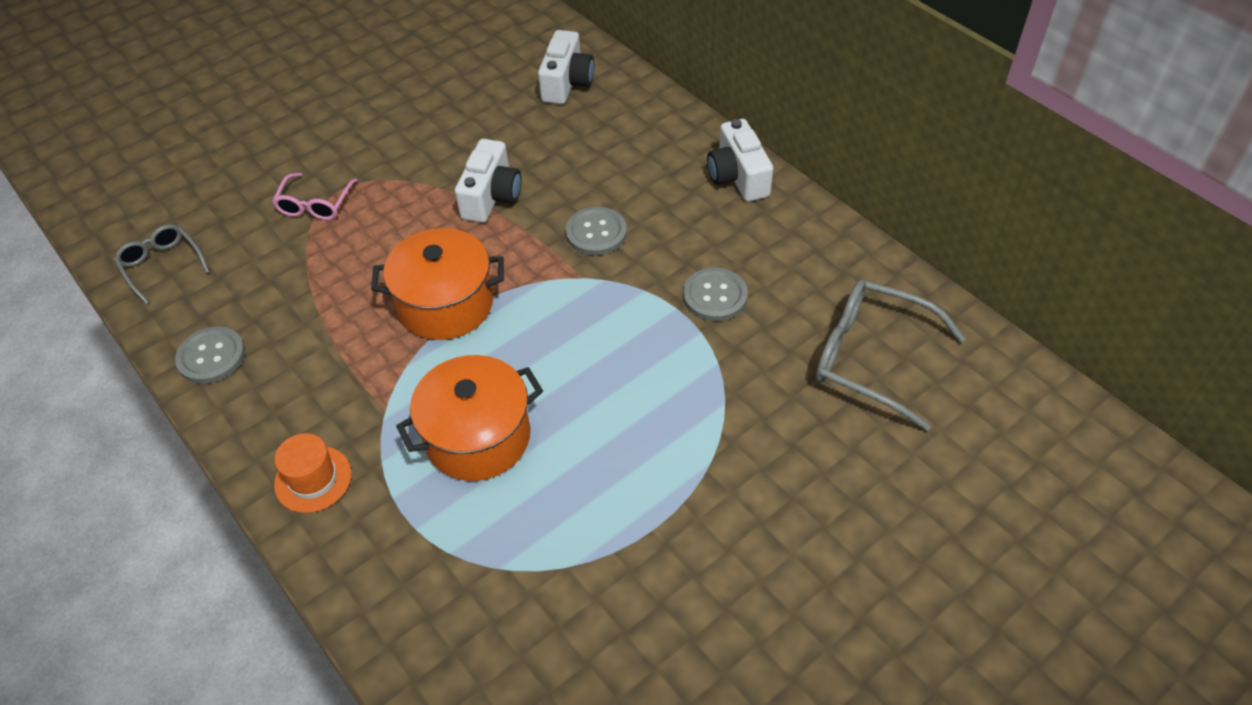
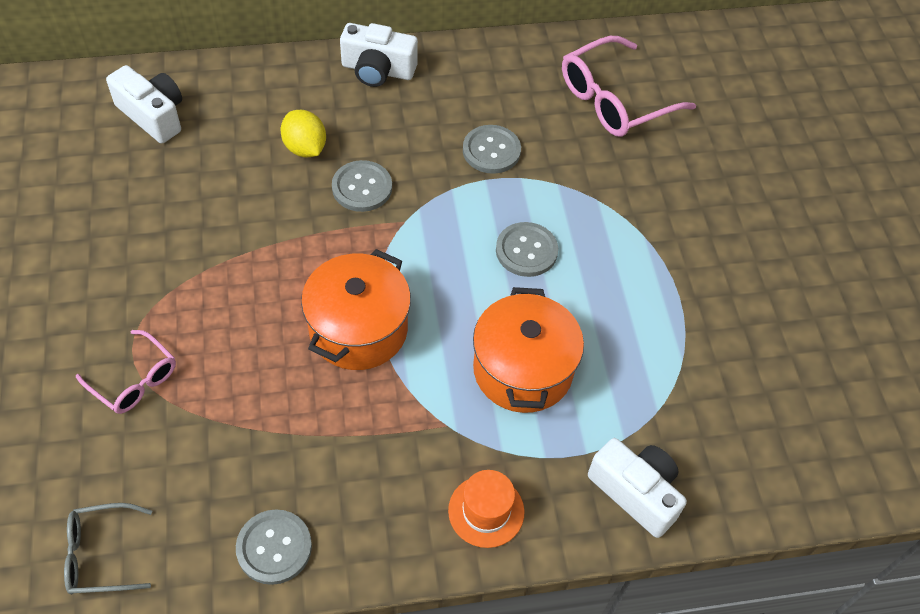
camera: 65 degrees left, 5 degrees up
(491, 196) = (253, 237): white camera -> white camera (636, 492)
(609, 178) = (305, 148): none -> yellow lemon
(616, 377) = (526, 251): none -> grey button
(871, 358) = (614, 100): grey glasses -> pink glasses

